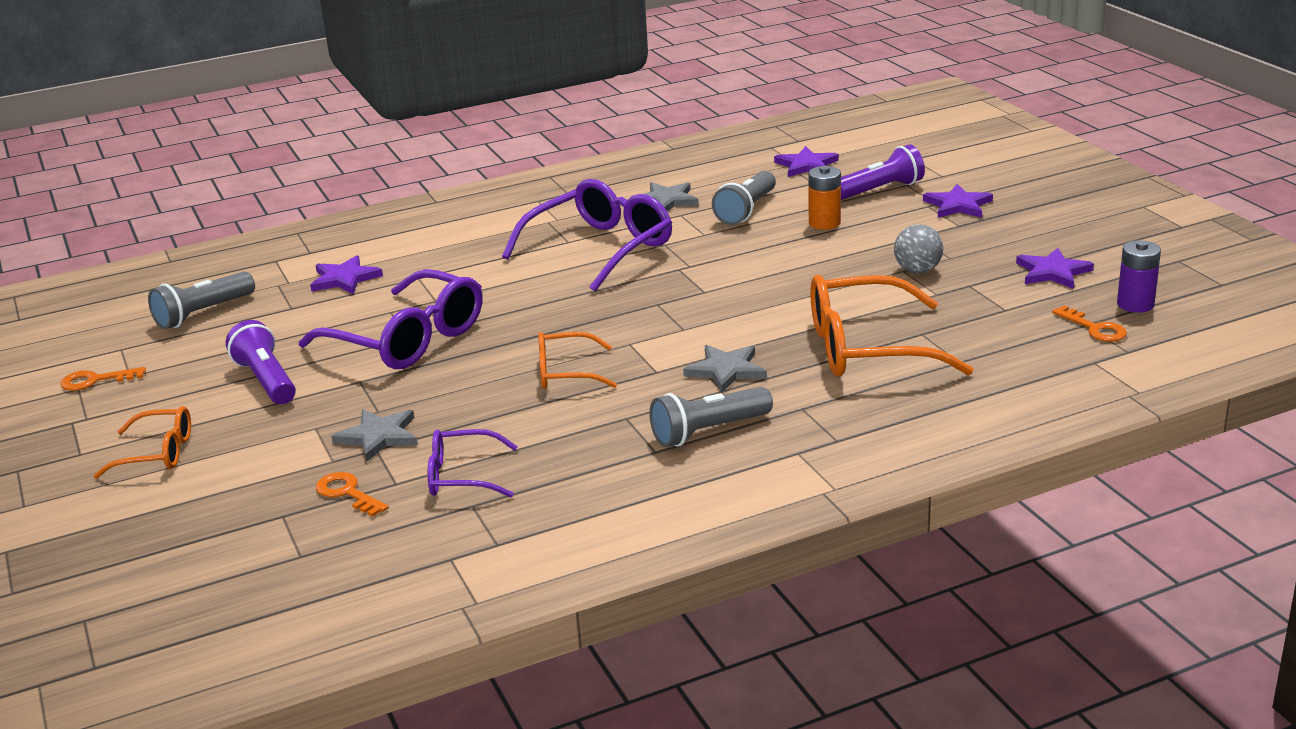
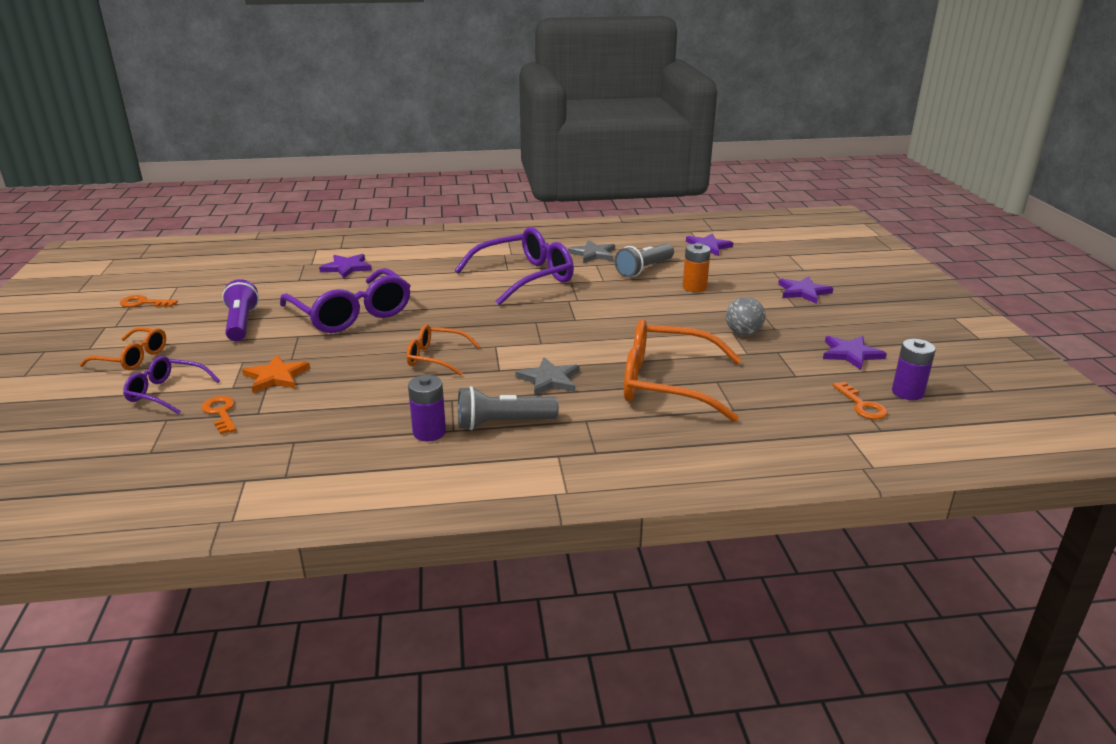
camera: 15 degrees right, 0 degrees up
(202, 314) = (243, 274): grey flashlight -> none
(379, 436) = (276, 377): grey star -> orange star
(462, 476) = (305, 418): purple glasses -> purple glasses (166, 393)
(629, 460) = (429, 432): none -> purple battery
(880, 190) = (750, 272): purple flashlight -> none

